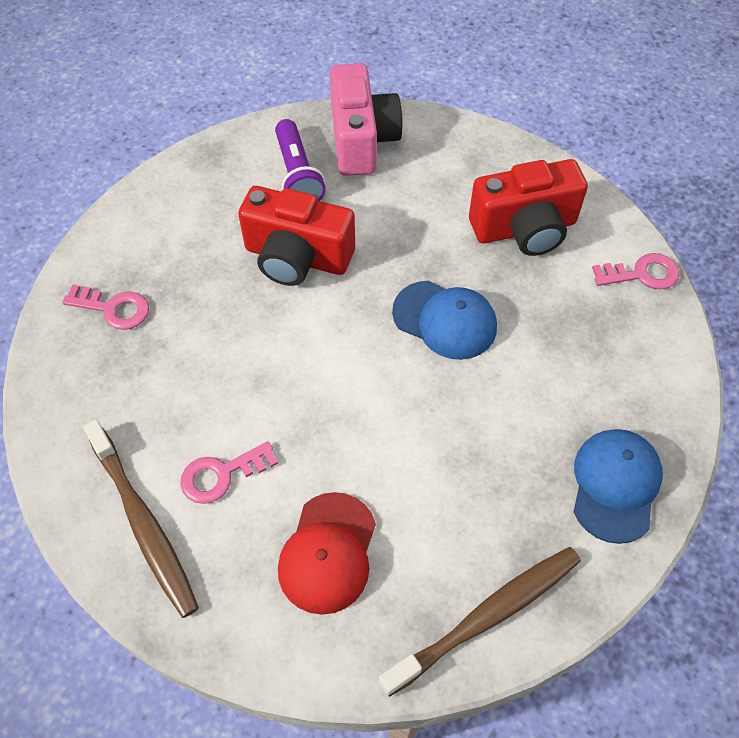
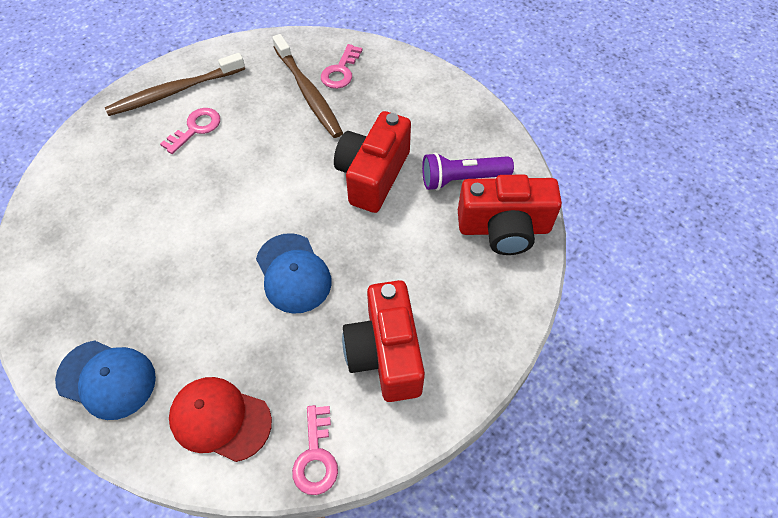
camera: 95 degrees right, 0 degrees up
(221, 475) = (196, 128): pink key -> pink key turned 60 degrees clockwise
(328, 553) = (121, 183): red cap -> red cap (220, 419)
(361, 140) = (504, 228): pink camera -> red camera
(445, 320) = (293, 273): blue cap -> blue cap turned 60 degrees counterclockwise
(487, 616) = (42, 271): brown toothbrush -> brown toothbrush (308, 93)

